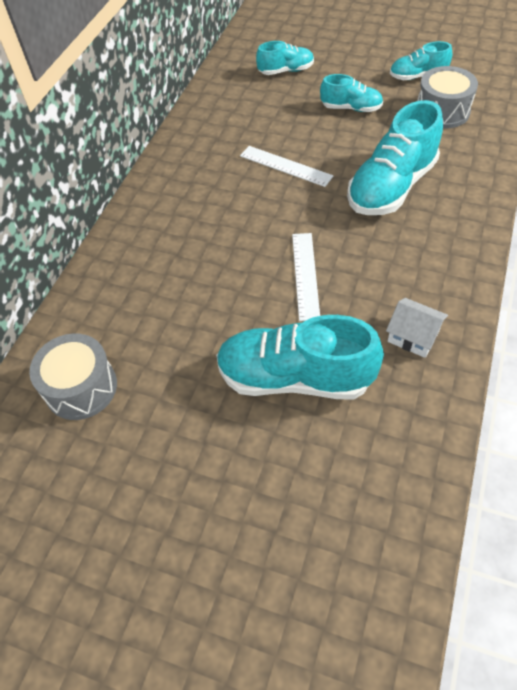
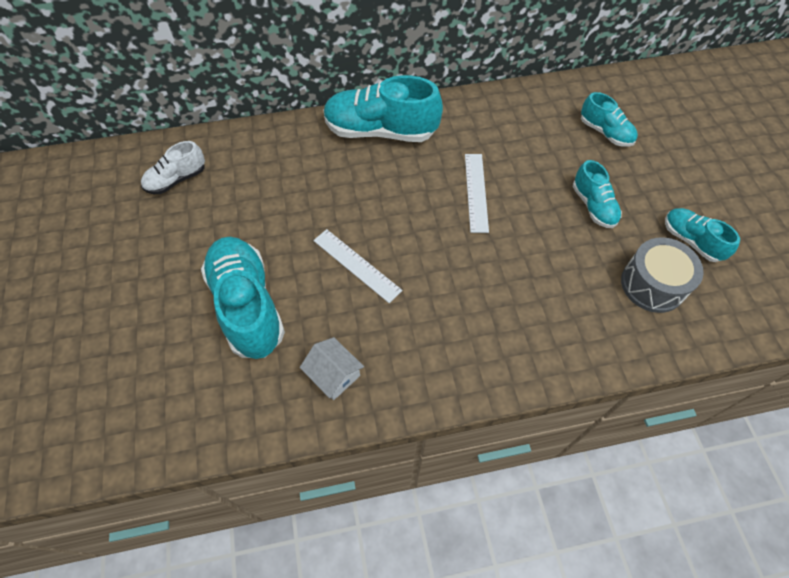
camera: 55 degrees right, 5 degrees up
(81, 387) = (176, 180): grey drum -> white shoe
(305, 275) = (356, 265): white ruler -> white ruler turned 75 degrees clockwise
(391, 187) = (506, 284): turquoise shoe -> turquoise shoe (380, 131)
(413, 336) = (334, 375): white house -> white house turned 45 degrees counterclockwise

